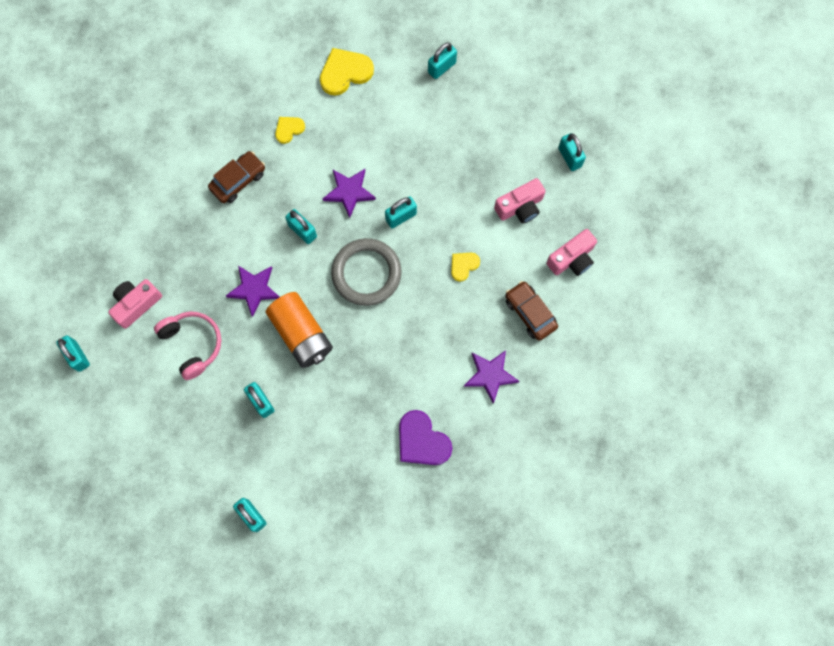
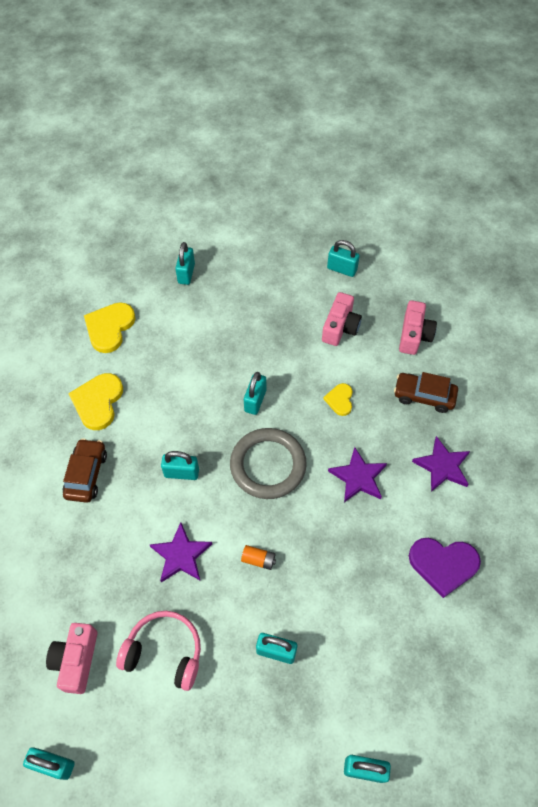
camera: 40 degrees left, 15 degrees down
(289, 129) = (98, 402): yellow heart -> yellow heart, size x1.76
(301, 334) = (258, 560): orange battery -> orange battery, size x0.40
(349, 192) = (194, 413): purple star -> purple star (358, 477)

